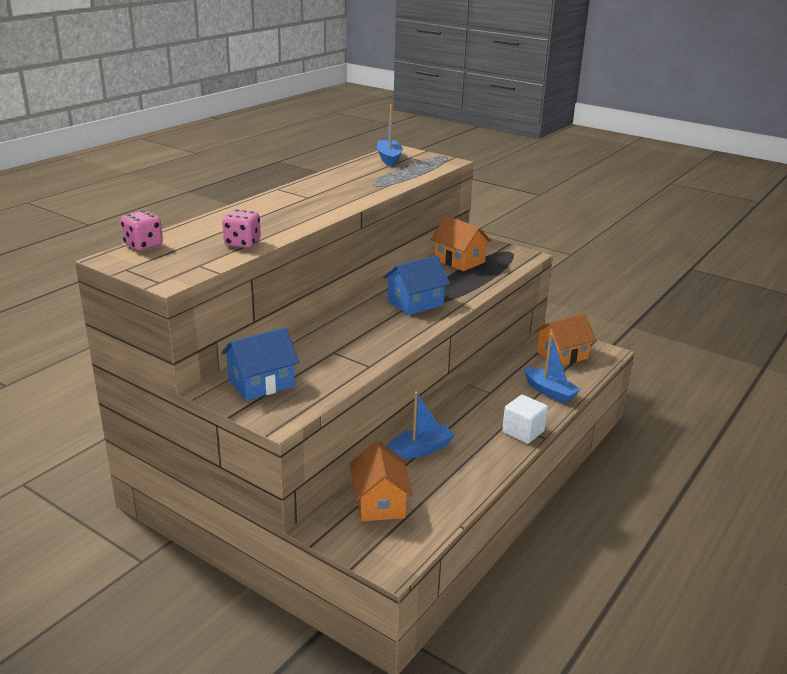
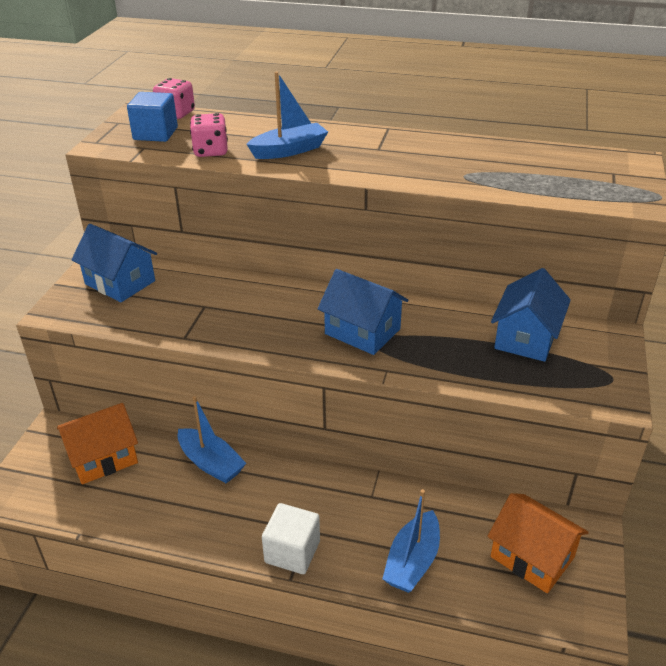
camera: 70 degrees right, 10 degrees up
(176, 257) = (155, 134): none -> blue cube
(389, 159) = (585, 161): blue boat -> blue boat (289, 150)
(459, 261) = (526, 338): orange house -> blue house

